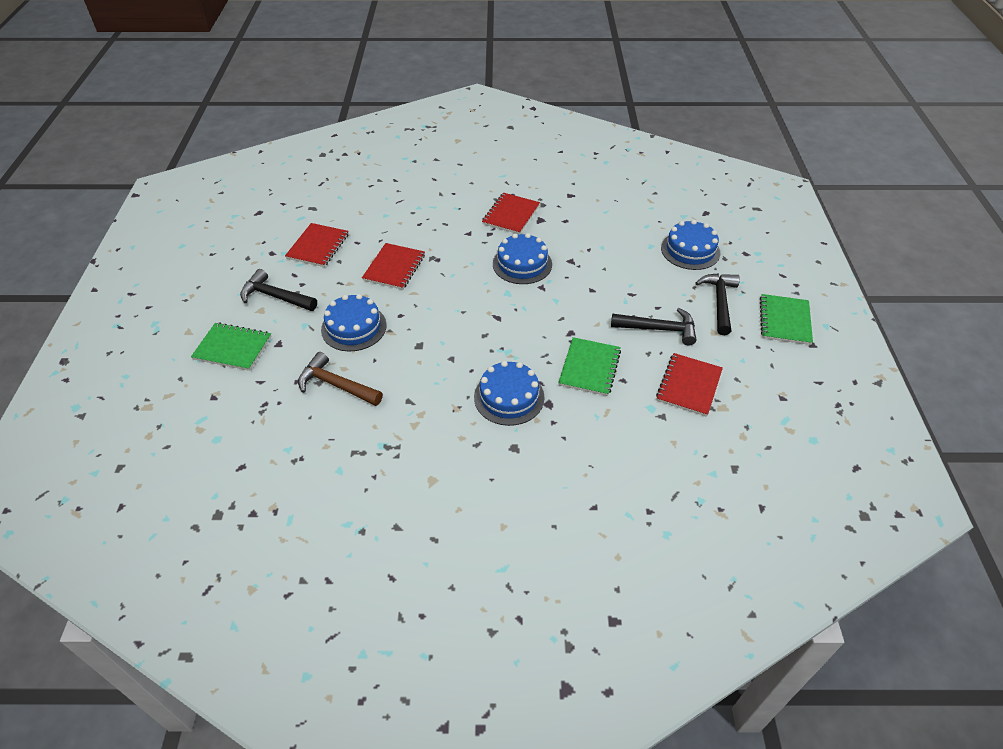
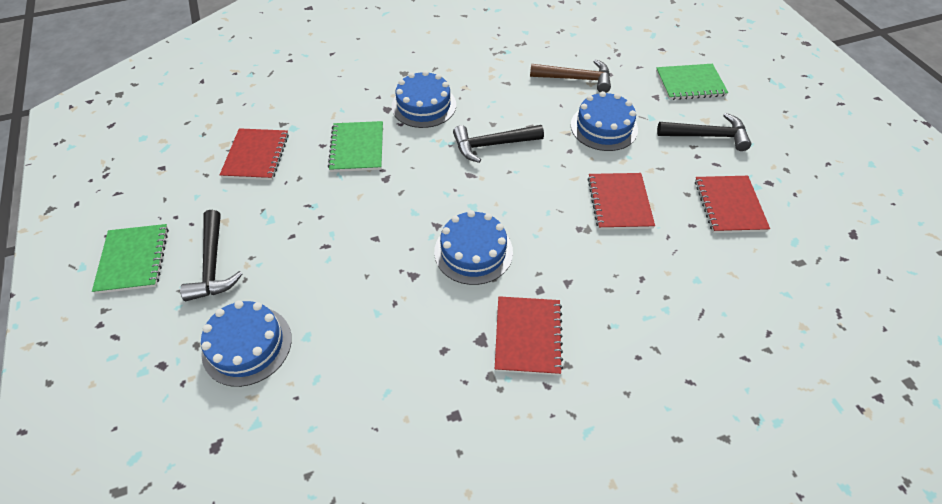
camera: 160 degrees right, 5 degrees up
(659, 329) = (288, 208): black hammer -> black hammer (492, 145)

